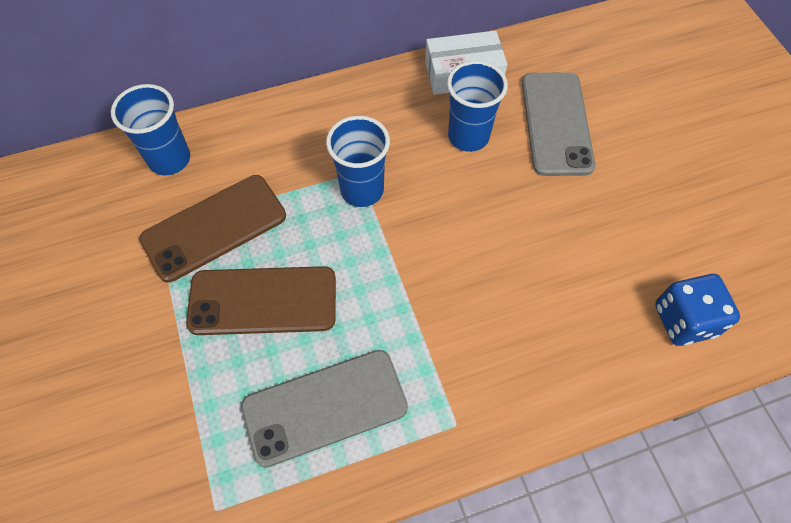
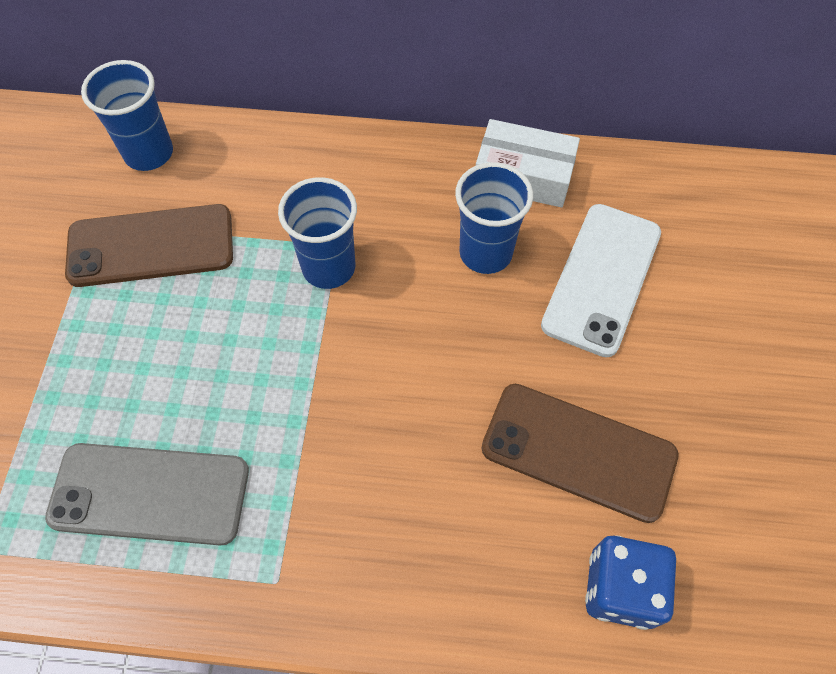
camera: 25 degrees right, 0 degrees up
(263, 301) = (154, 348): brown phone -> brown phone (578, 452)
(556, 123) = (602, 279): grey phone -> white phone

